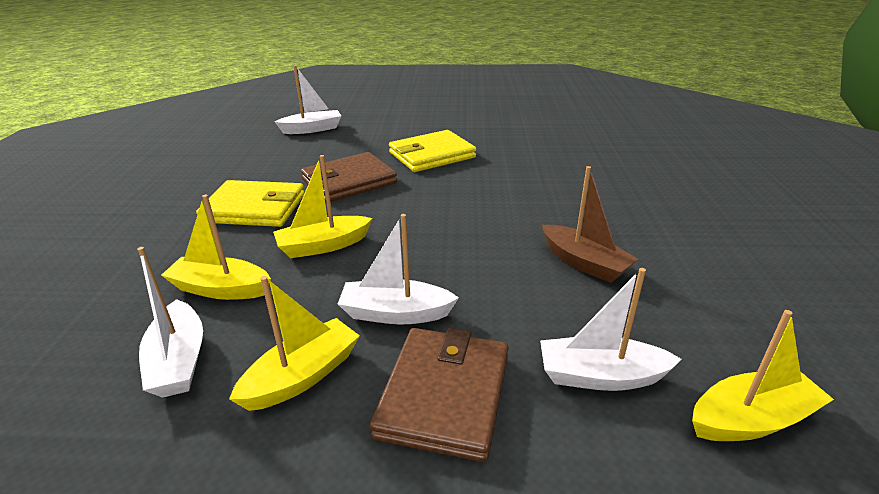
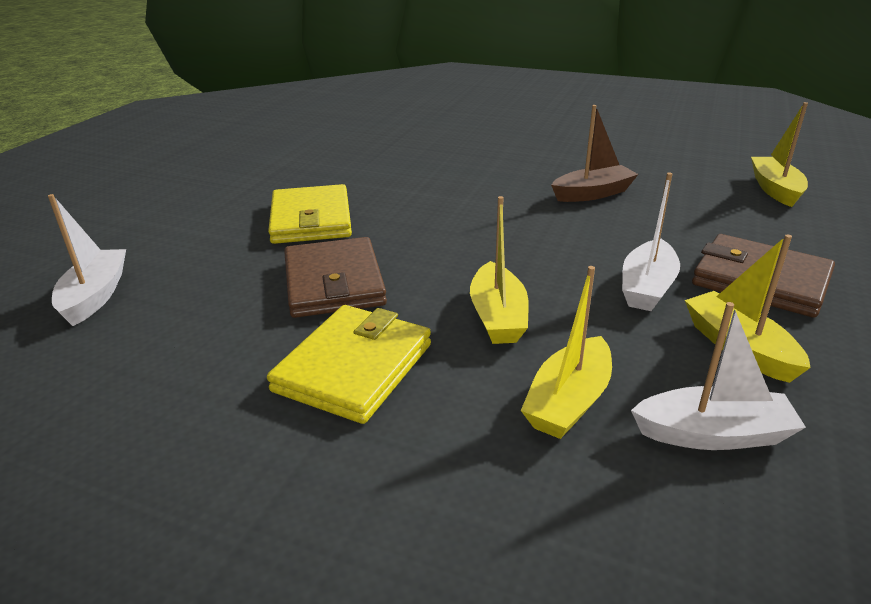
camera: 70 degrees left, 0 degrees up
(600, 376) = (737, 220): white boat -> none

